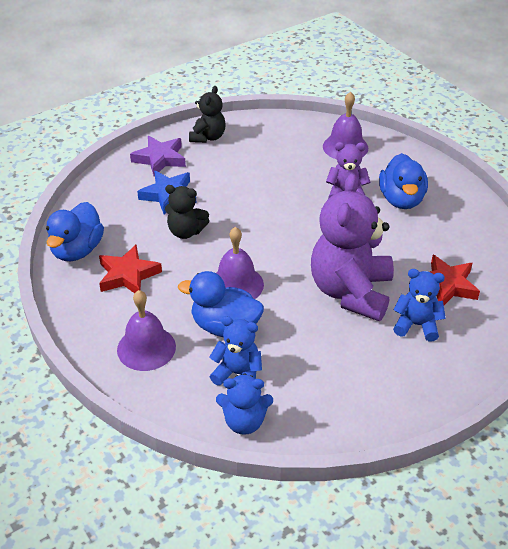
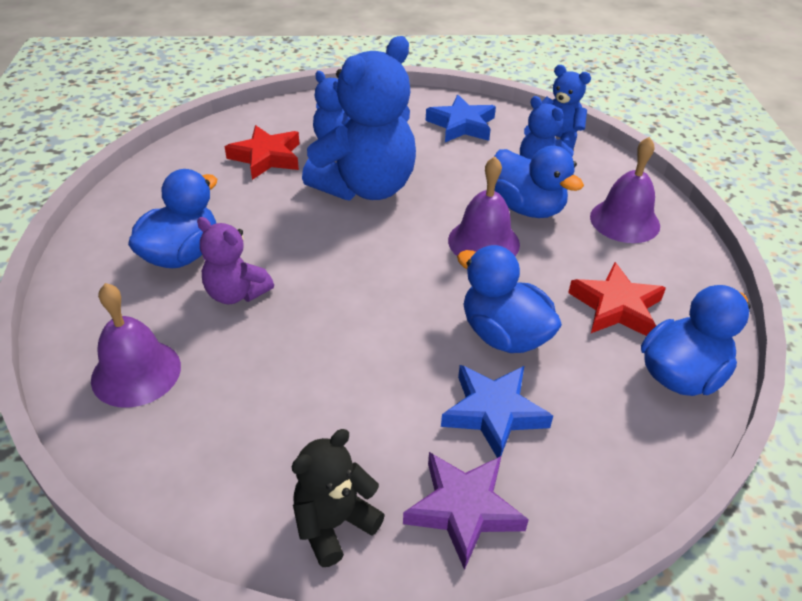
camera: 150 degrees left, 0 degrees up
(186, 231) = (503, 335): black teddy bear -> blue duck
(339, 396) = (462, 125): none -> blue star
(351, 292) = (366, 187): purple teddy bear -> blue teddy bear

